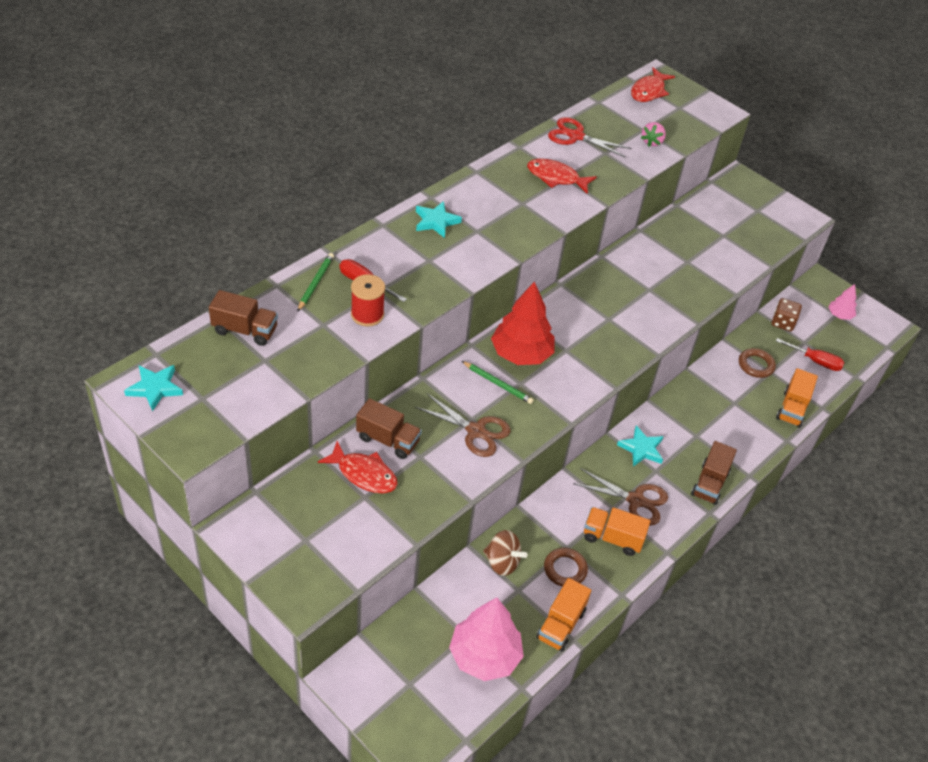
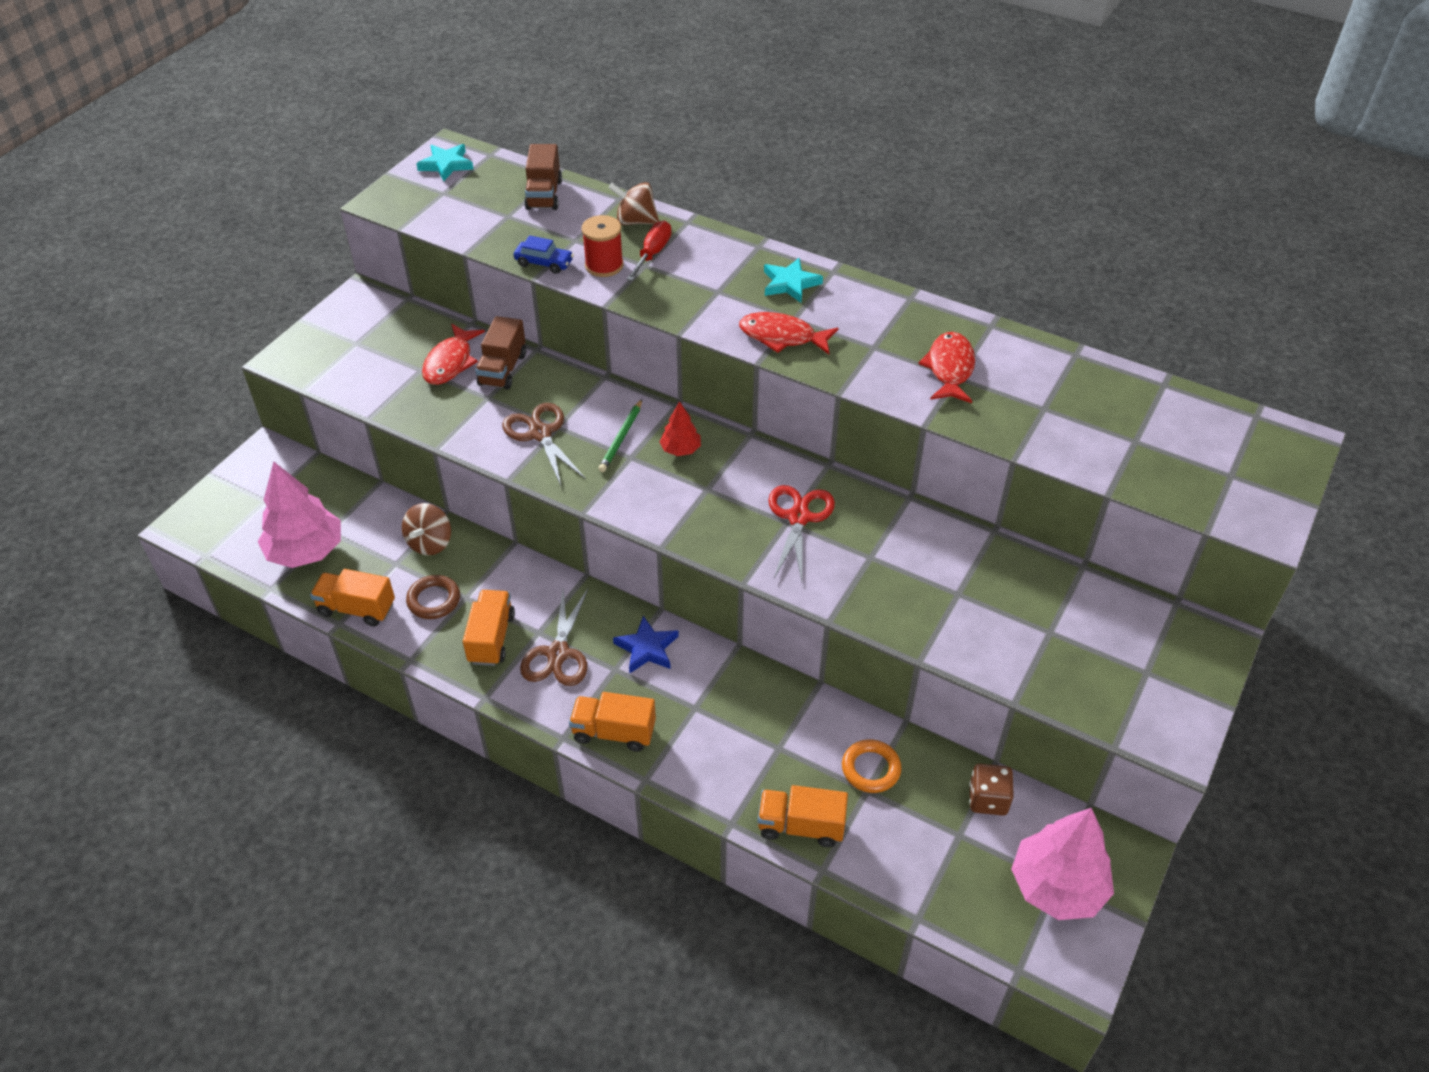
camera: 80 degrees right, 0 degrees up
(315, 283) = (635, 221): green pencil -> brown spinning top
(347, 350) = (544, 263): none -> blue car
(476, 431) = (540, 433): brown scissors -> brown scissors turned 135 degrees clockwise
(521, 354) = (680, 449): red tree -> red tree, size x0.50
(575, 136) = (1058, 373): red scissors -> red scissors (798, 517)
(641, 449) = (647, 648): turquoise star -> blue star
(649, 91) = (1243, 435): red fish -> red fish (782, 337)
(652, 142) = (1111, 454): pink strawberry -> none
(709, 483) = (614, 732): brown truck -> orange truck
(756, 365) = (871, 769): brown ring -> orange ring
(815, 361) = (922, 853): red screwdriver -> none
(839, 315) = (1057, 886): pink tree -> pink tree, size x1.99

